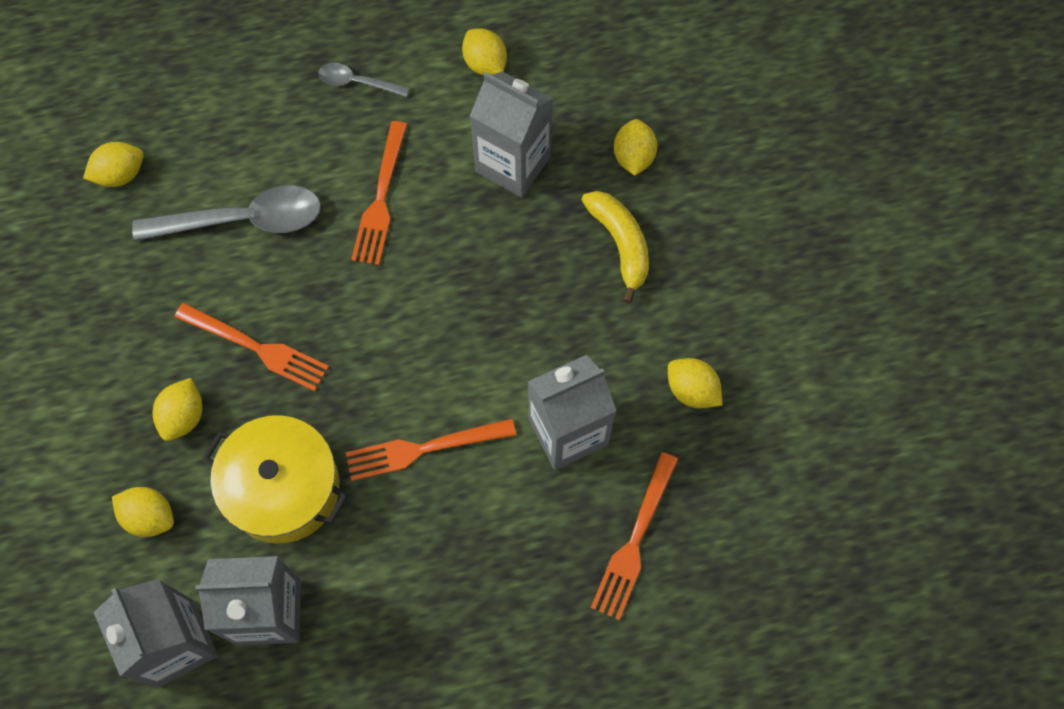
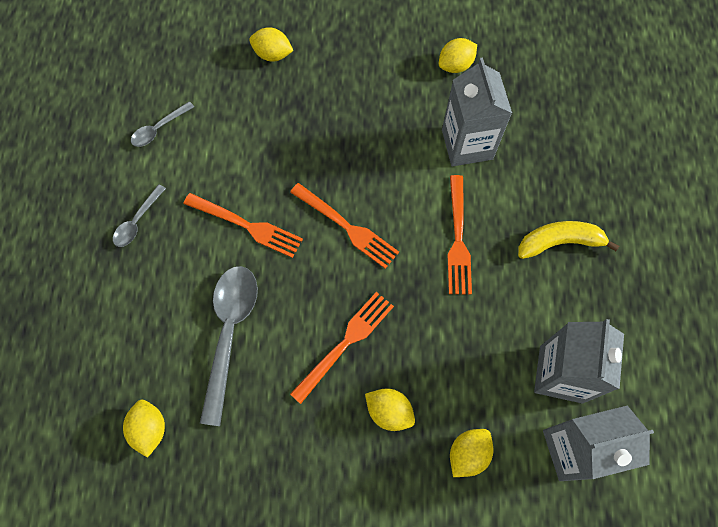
camera: 75 degrees left, 0 degrees up
(283, 488) = (466, 345): yellow pot -> none
(485, 64) = (159, 129): yellow lemon -> grey spoon
(513, 164) = (250, 130): grey carton -> none
(620, 244) = (337, 79): yellow banana -> yellow banana (559, 242)
(634, 541) = (552, 124): orange fork -> orange fork (347, 227)

